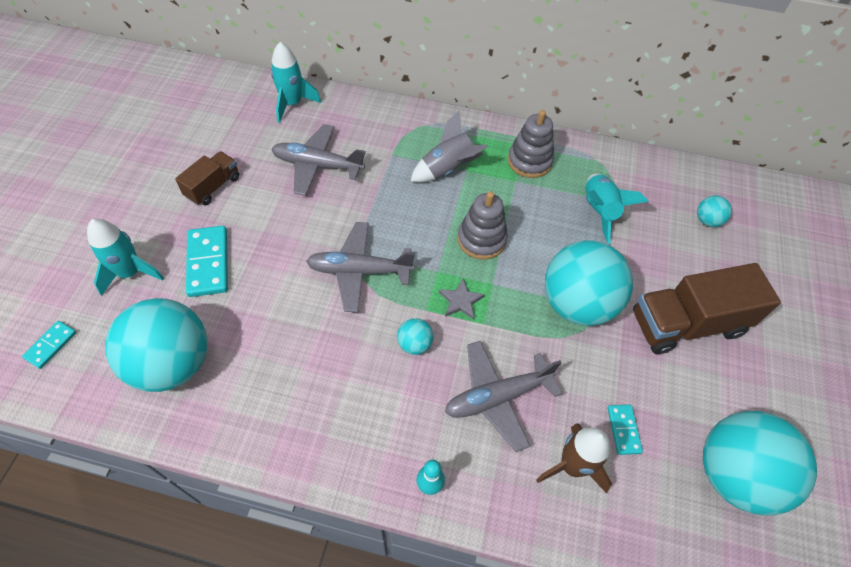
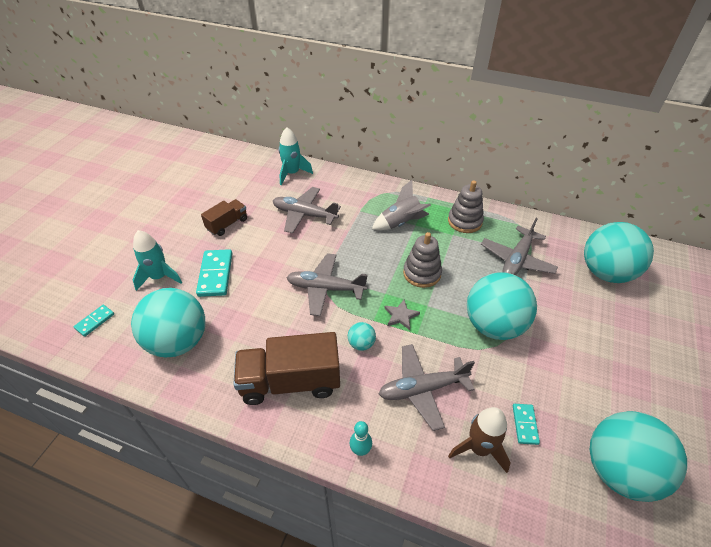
camera: 10 degrees right, 10 degrees down
(599, 211) = (517, 260): turquoise rocket -> grey plane
(687, 324) = (584, 348): brown truck -> brown truck (290, 382)
(707, 220) = (605, 272): turquoise ball -> turquoise ball, size x2.38

